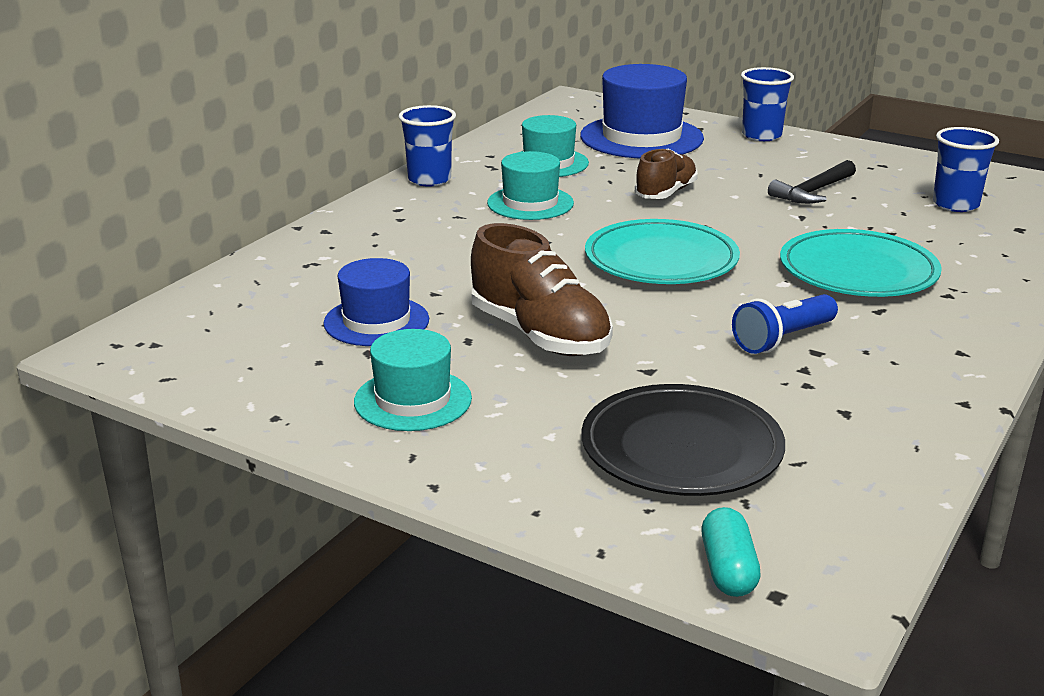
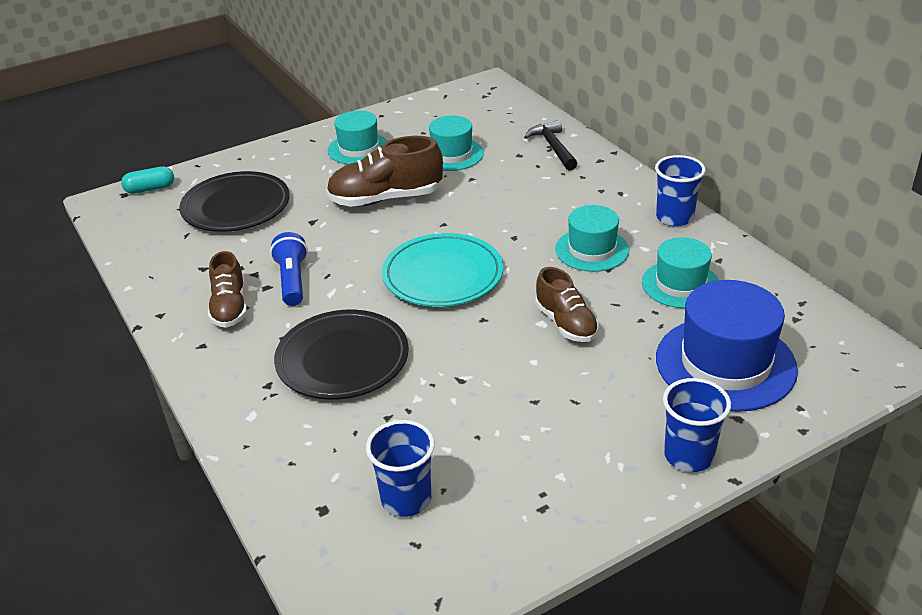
camera: 120 degrees right, 10 degrees up
(376, 321) = (452, 154): blue hat -> turquoise hat
(728, 569) = (150, 189): turquoise capsule -> turquoise capsule turned 45 degrees counterclockwise
(813, 192) = (507, 414): black hammer -> black hammer (553, 147)
(858, 271) = (342, 359): turquoise plate -> black plate
(883, 360) = (230, 308): none -> brown shoe

